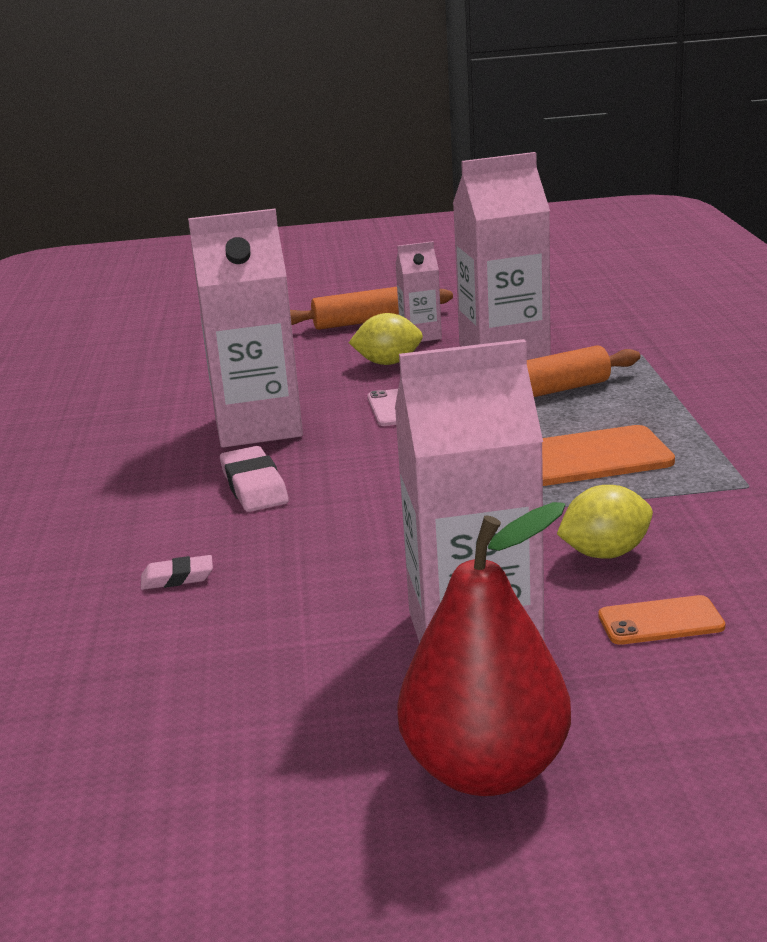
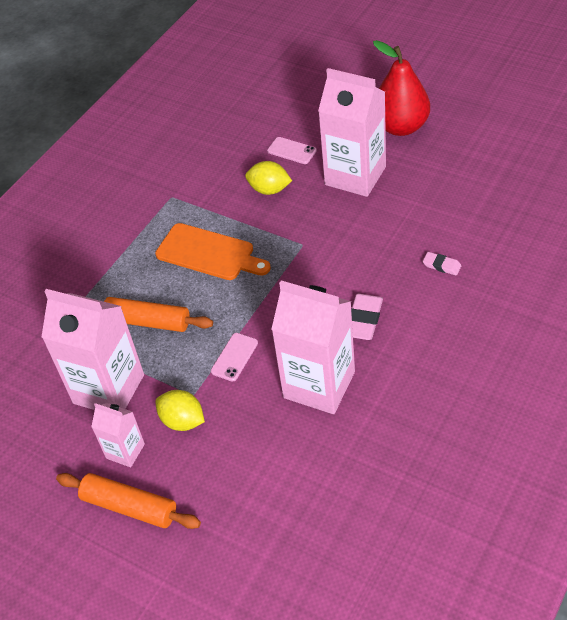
camera: 140 degrees left, 25 degrees up
(660, 621) = (291, 151): orange phone -> pink phone

